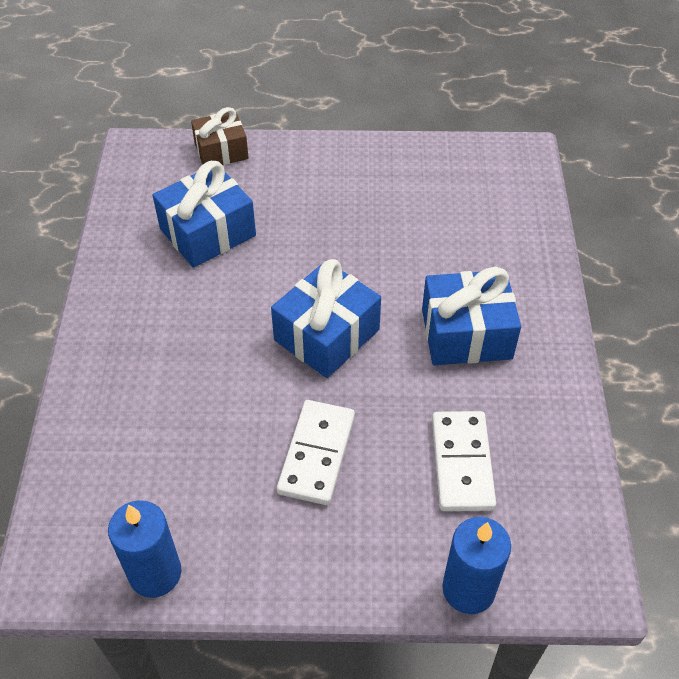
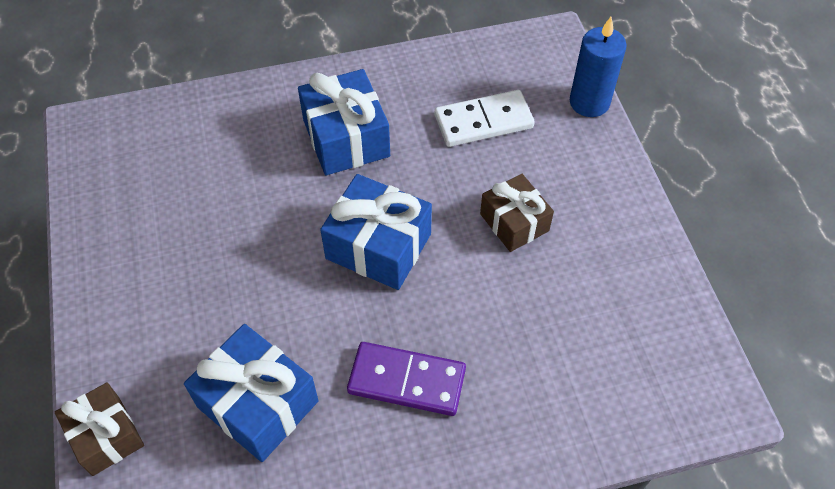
camera: 105 degrees left, 5 degrees up
(155, 573) = (676, 312): blue candle -> none
(184, 328) = (407, 380): none -> purple domino
(317, 454) = (514, 222): white domino -> brown gift

